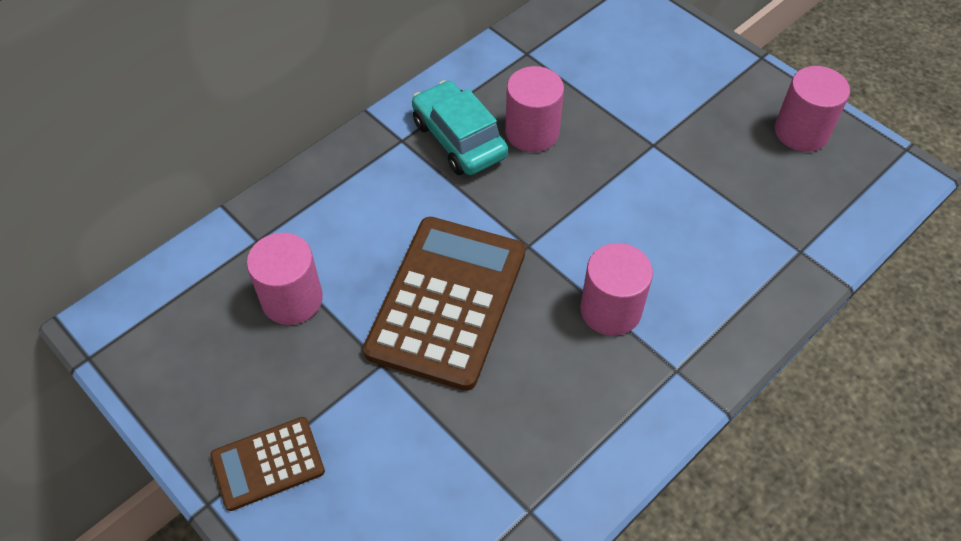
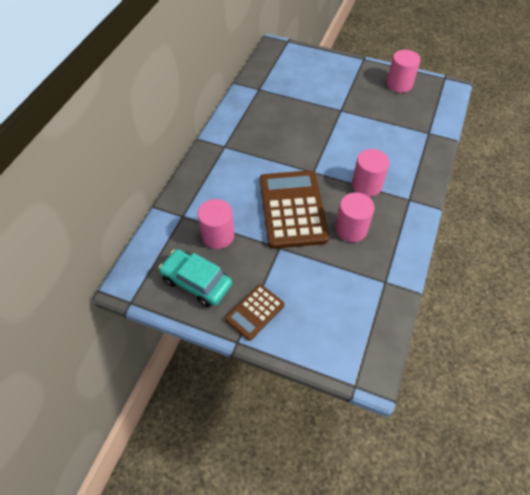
camera: 25 degrees left, 0 degrees up
(459, 139) = (252, 137): turquoise car -> turquoise car (196, 282)
(532, 132) = (284, 122): pink cylinder -> pink cylinder (351, 229)

